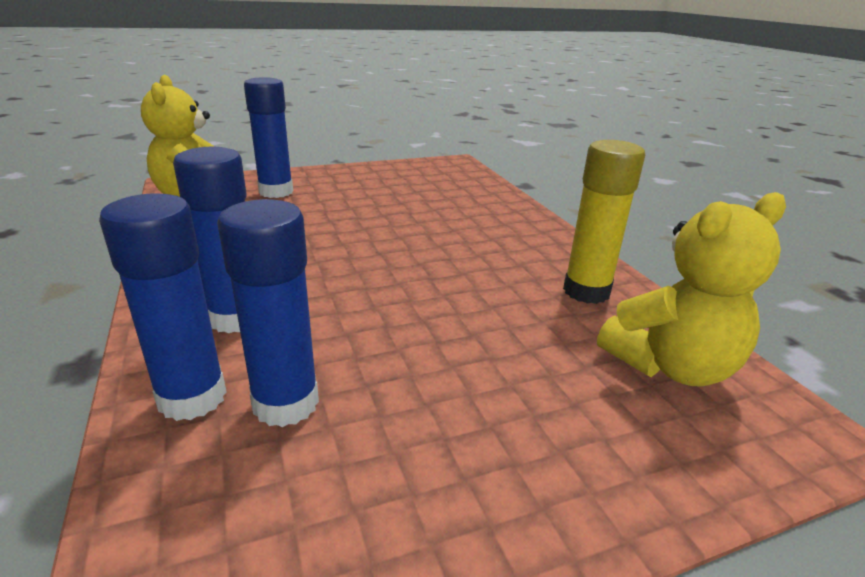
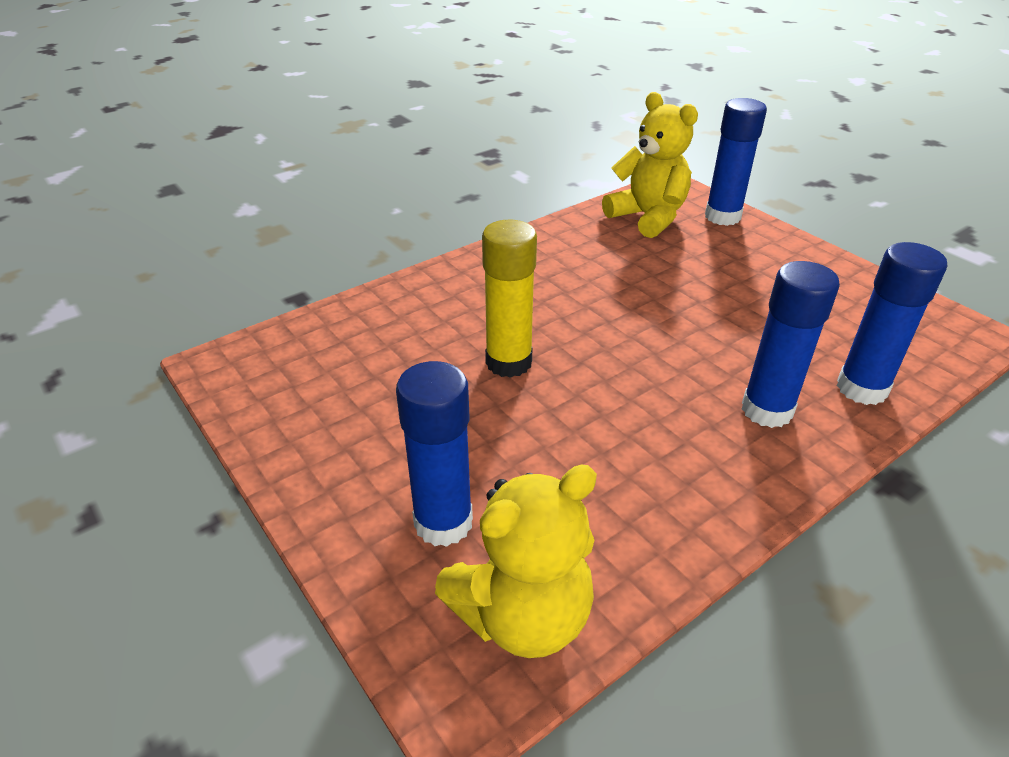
camera: 105 degrees left, 10 degrees up
(285, 403) = (822, 346): blue glue stick -> blue glue stick (722, 217)
(586, 291) = (574, 245): yellow glue stick -> yellow glue stick (508, 362)

